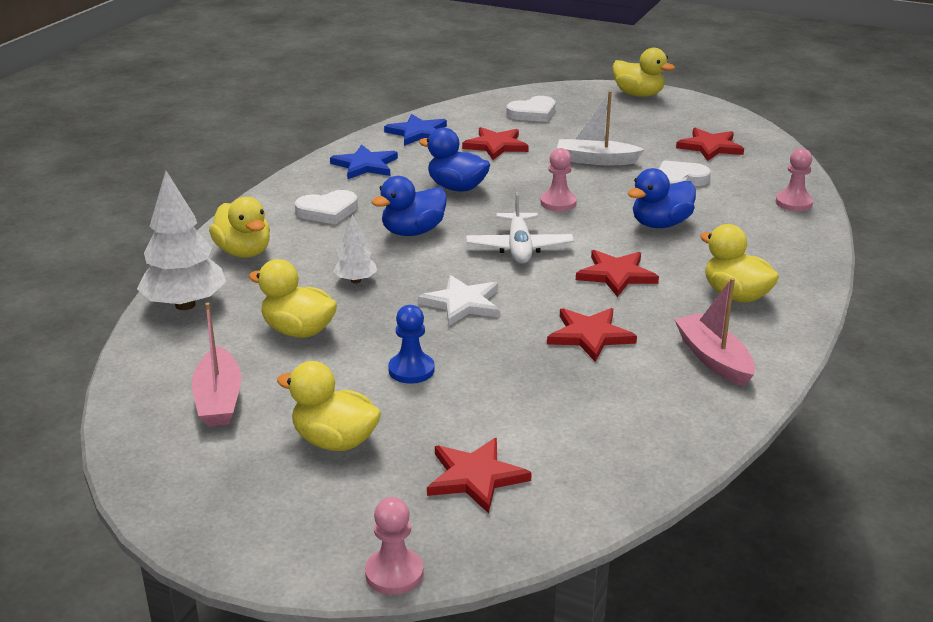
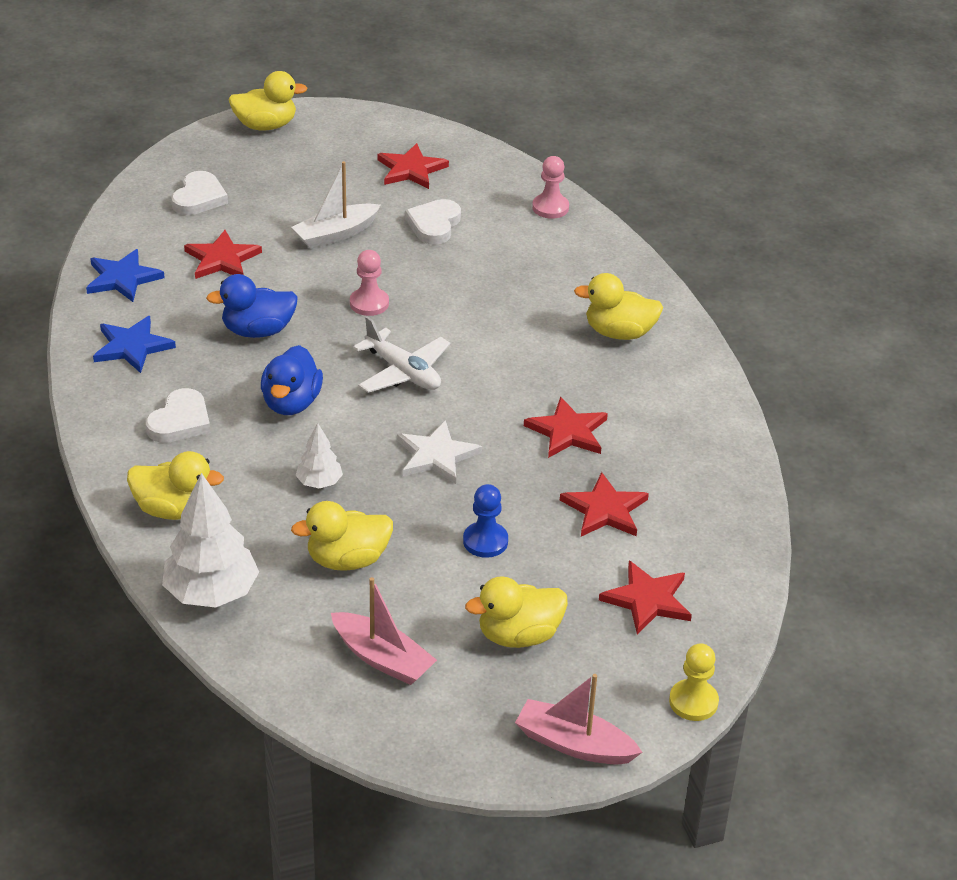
camera: 45 degrees left, 10 degrees up
(394, 573) = (693, 702): pink pawn -> yellow pawn
(616, 275) = (512, 360): red star -> red star (604, 510)
(660, 224) = (479, 285): blue duck -> none
(713, 359) = (672, 403): pink boat -> pink boat (574, 744)

